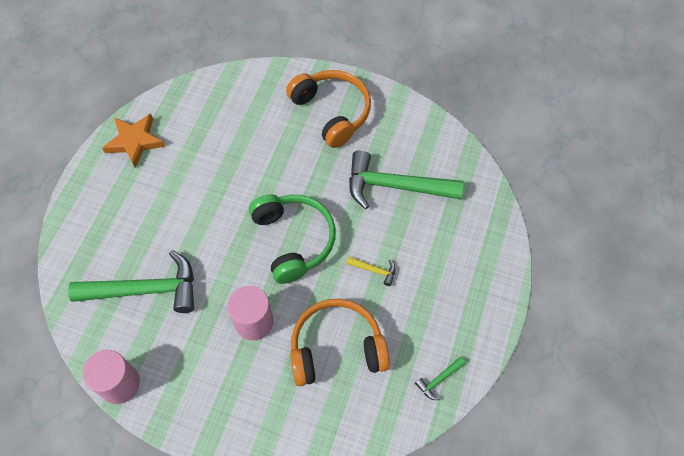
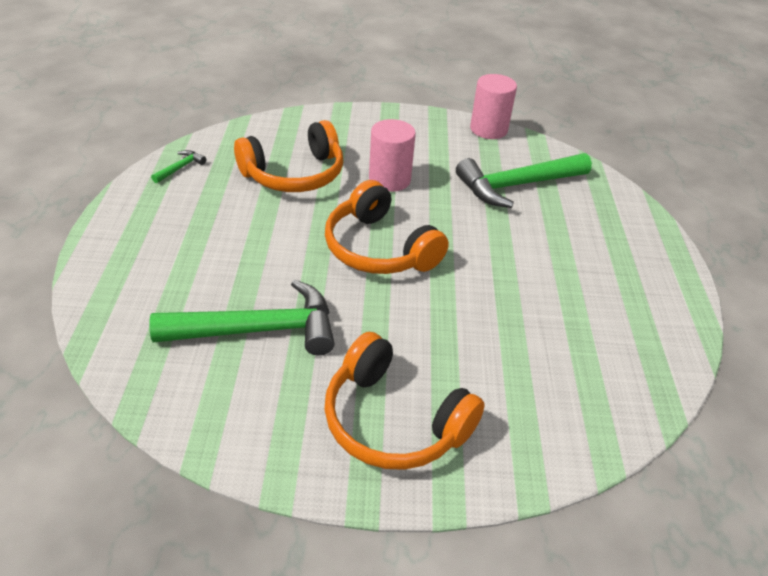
camera: 160 degrees right, 20 degrees down
(135, 141) = (657, 316): orange star -> none
(293, 240) = (379, 248): green headphones -> orange headphones
(374, 270) = (268, 237): yellow hammer -> none

